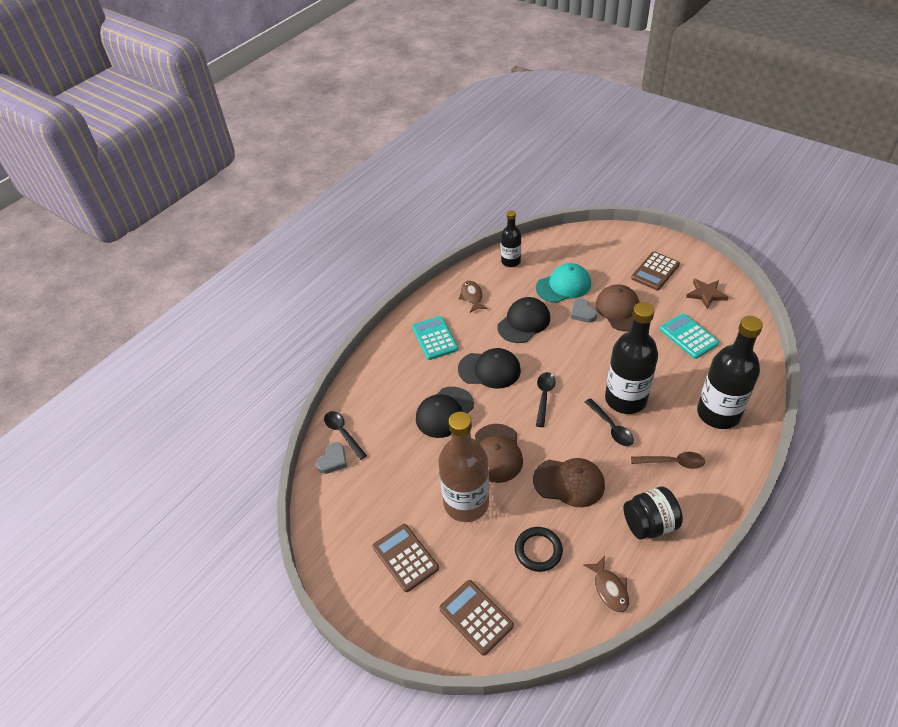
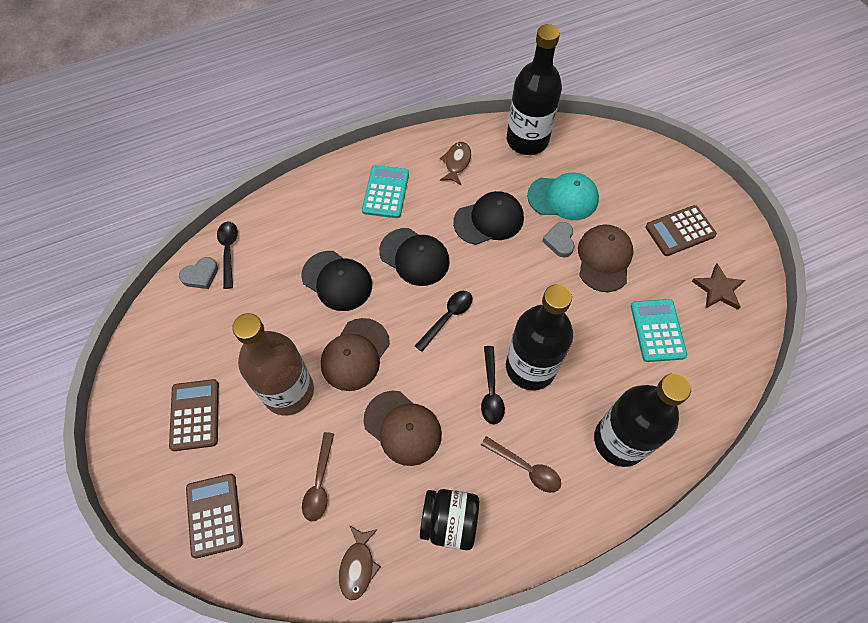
camera: 25 degrees right, 15 degrees up
(444, 412) = (337, 281): black cap -> black cap turned 120 degrees counterclockwise
(510, 261) = (527, 140): black bottle -> black bottle, size x1.78
(538, 550) = (319, 483): black ring -> brown spoon

